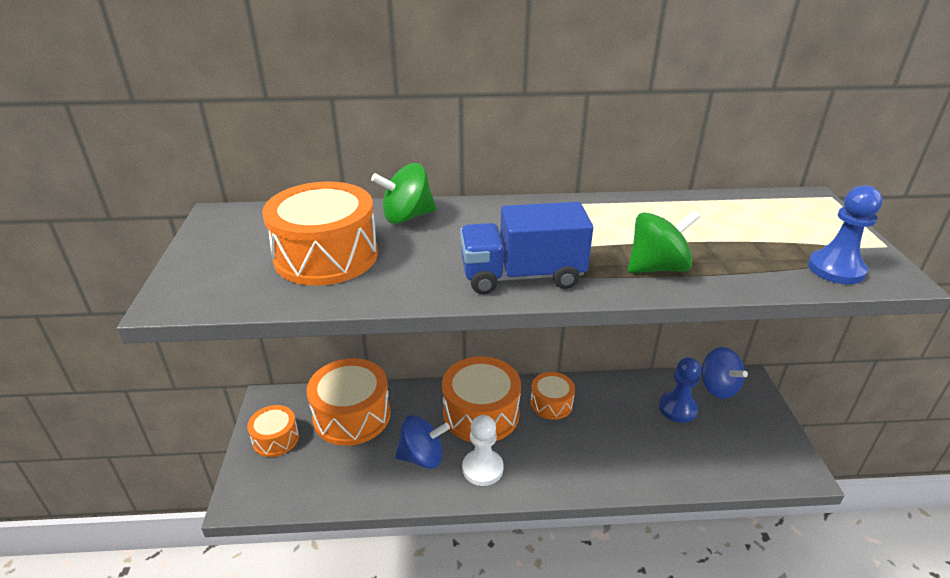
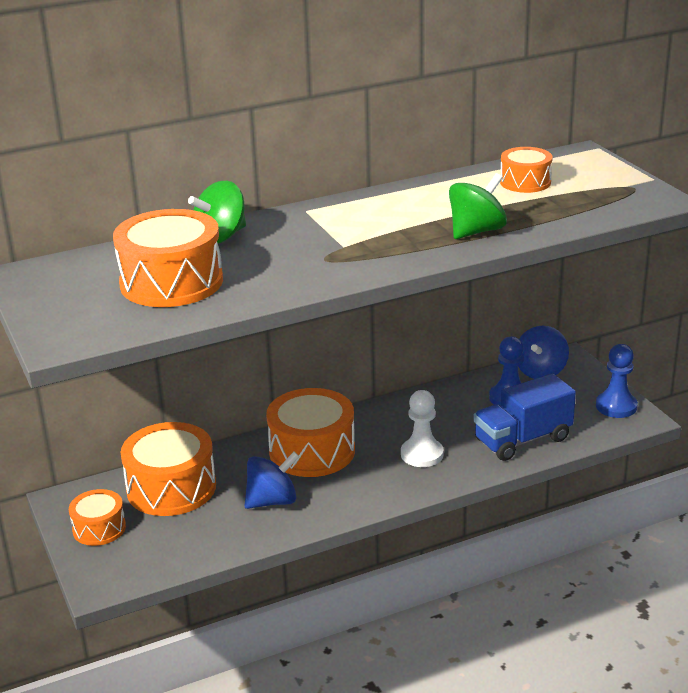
camera: 20 degrees left, 5 degrees down
(482, 468) = (340, 494): white pawn -> white pawn (422, 454)
(522, 276) = (365, 260): blue truck -> blue truck (522, 440)
(551, 403) = (381, 425): orange drum -> orange drum (525, 182)
(718, 387) = (540, 371): blue spinning top -> blue spinning top turned 75 degrees clockwise
(836, 269) = (619, 204): blue pawn -> blue pawn (616, 406)

